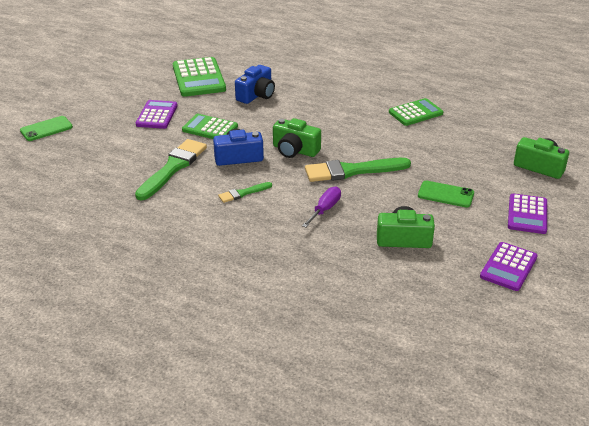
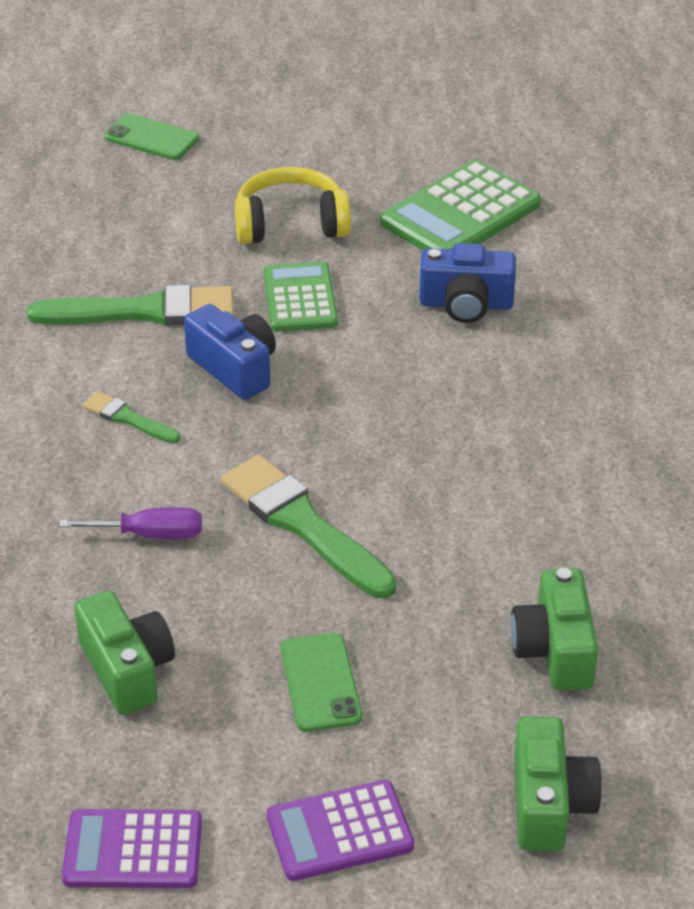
camera: 60 degrees right, 5 degrees up
(157, 115) = (290, 224): purple calculator -> yellow headphones
(295, 150) = (313, 426): green camera -> green camera (555, 650)
(415, 113) = (602, 539): green calculator -> none

